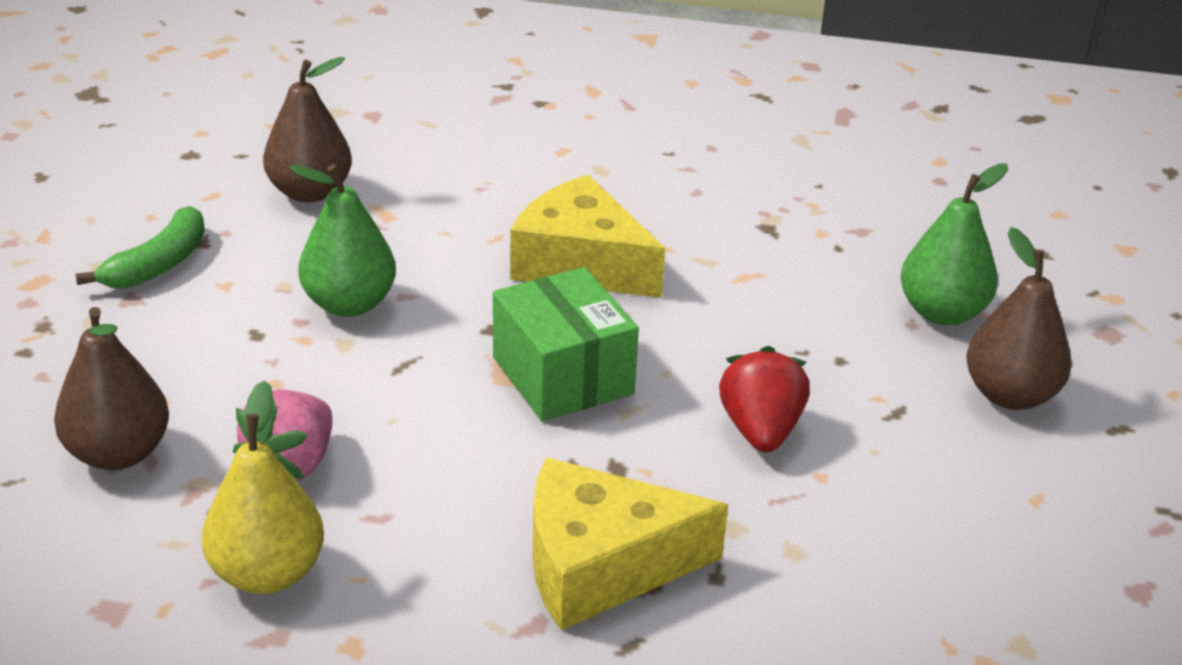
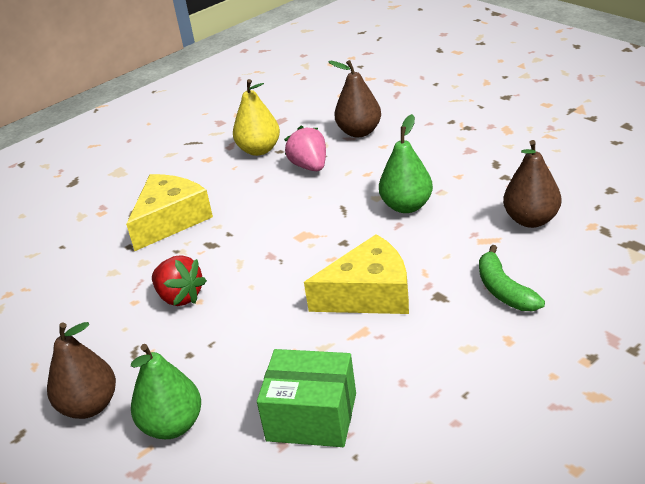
camera: 135 degrees right, 0 degrees up
(158, 264) = (493, 161): green banana -> green banana (504, 290)
(562, 376) = (285, 252): green box -> green box (312, 417)

